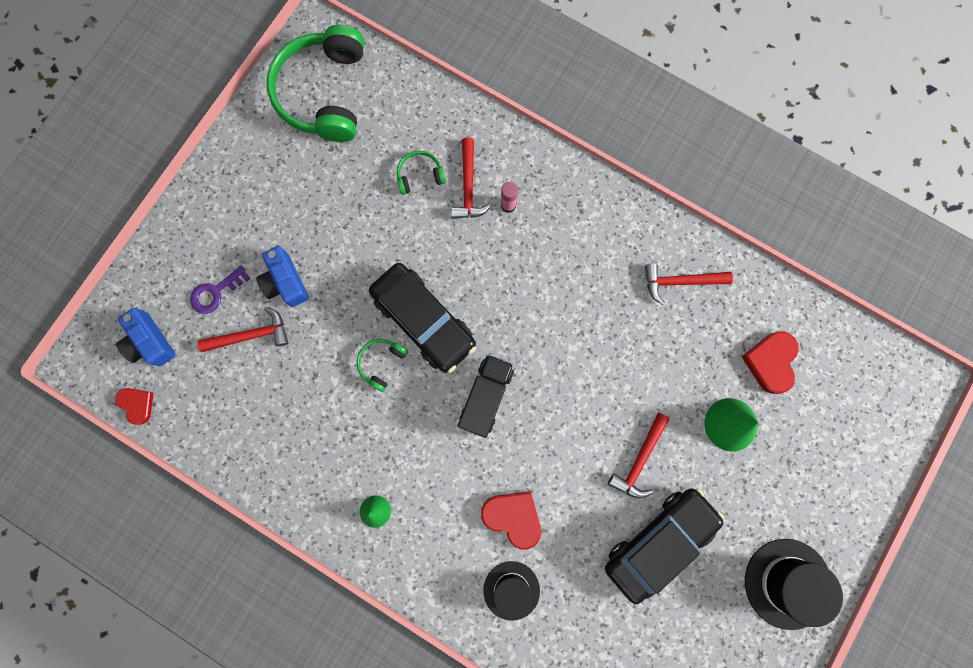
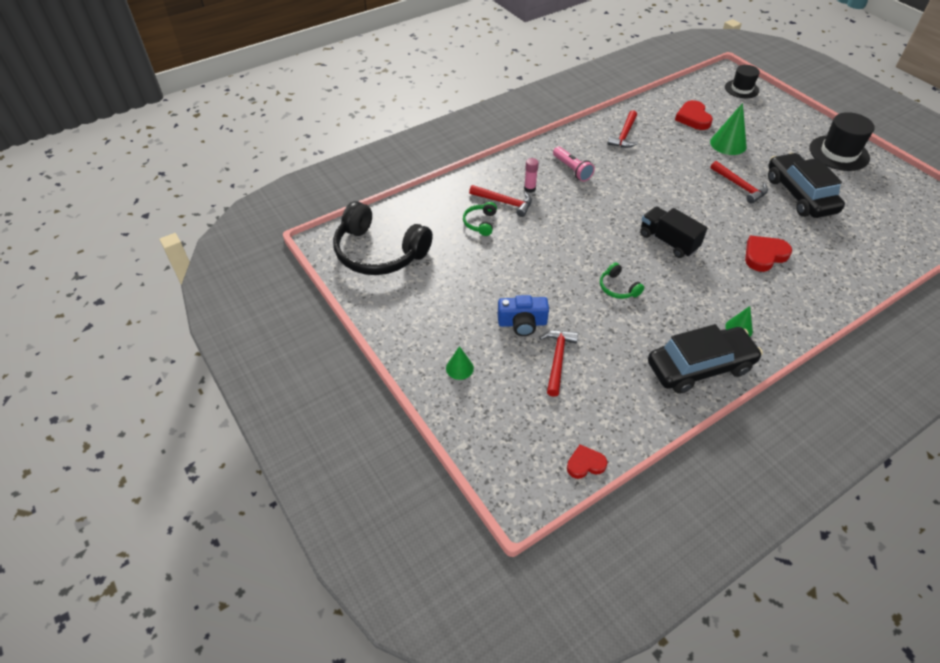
camera: 65 degrees left, 30 degrees down
(150, 342) = (529, 434): blue camera -> none
(201, 246) = (459, 368): none -> green cone
(215, 292) = (507, 371): purple key -> none
(324, 93) = (379, 252): green headphones -> black headphones
(424, 321) = (594, 255): black car -> black car (700, 367)
(511, 590) = (820, 273): black hat -> black hat (741, 89)
(570, 241) = (572, 170): none -> pink flashlight
(771, 362) = (693, 118): red heart -> red heart turned 45 degrees clockwise

